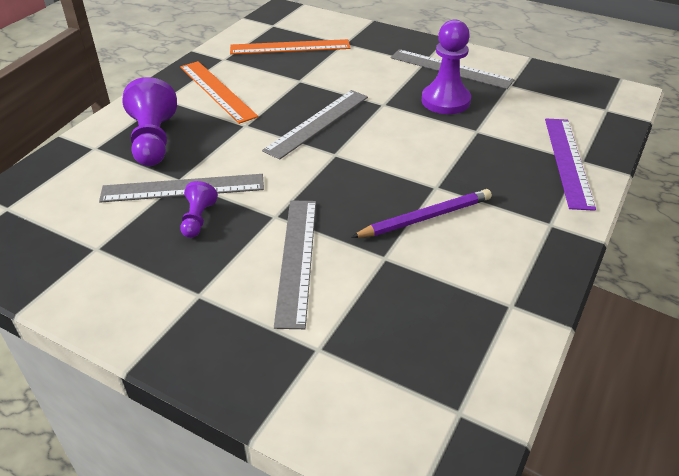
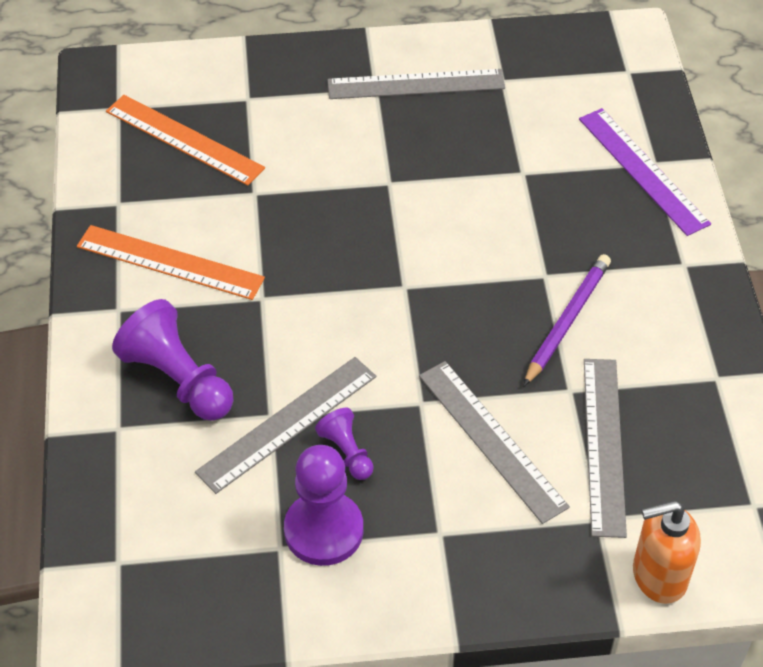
camera: 35 degrees left, 10 degrees up
(290, 47) = (184, 139): orange ruler -> orange ruler turned 75 degrees clockwise
(318, 123) = (342, 250): grey ruler -> grey ruler (604, 445)
(323, 418) = (658, 576): none -> orange soap dispenser
(445, 101) = (453, 142): purple pawn -> purple pawn (323, 530)

